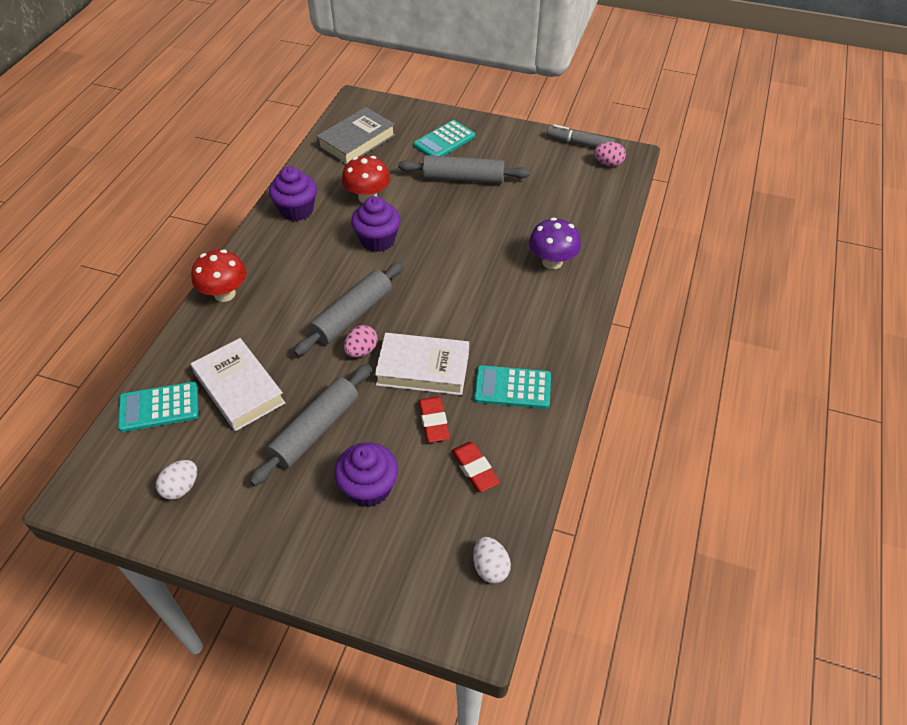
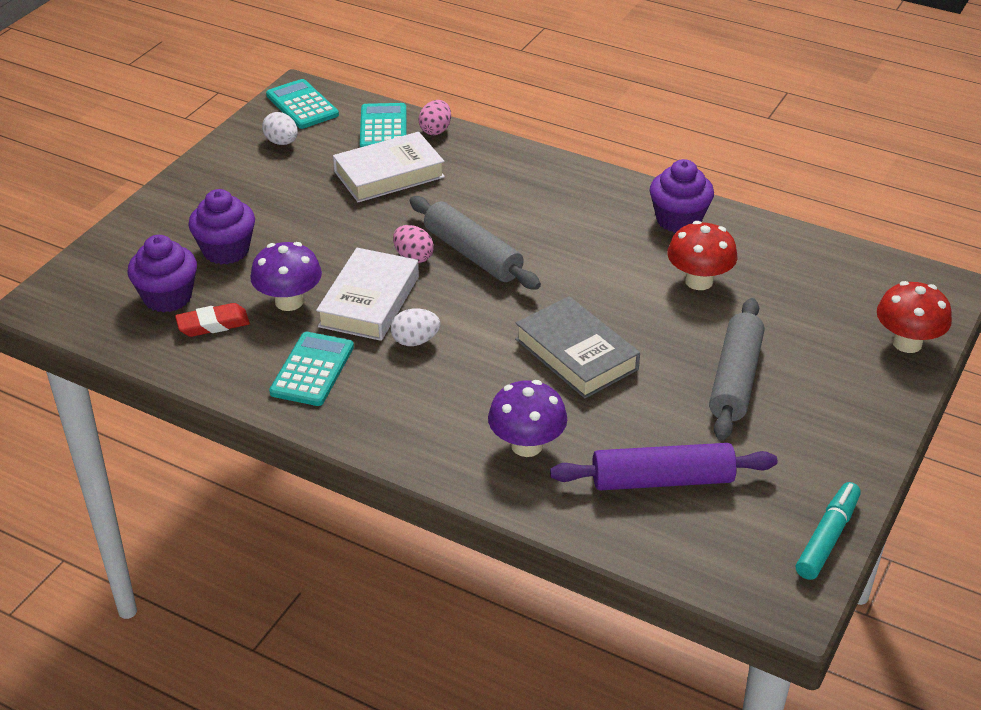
camera: 100 degrees right, 10 degrees down
(225, 294) = (534, 165): red mushroom -> red mushroom (907, 343)
(315, 430) = (314, 220): grey rolling pin -> none
(357, 141) = (834, 280): grey book -> grey book (576, 354)
(377, 240) = (606, 283): purple cupcake -> purple cupcake (167, 297)
(433, 422) = (289, 301): red eraser -> purple mushroom
(444, 141) = (835, 370): turquoise calculator -> turquoise calculator (302, 105)
(490, 567) = (94, 320): white egg -> white egg (415, 341)
(560, 203) = (662, 480): none -> purple rolling pin
(579, 143) = (827, 538): grey marker -> turquoise marker
(608, 163) = (765, 565): pink egg -> pink egg (435, 130)

